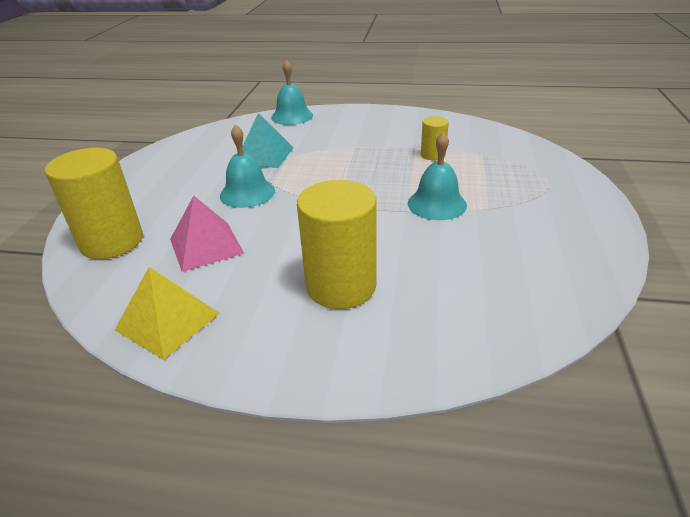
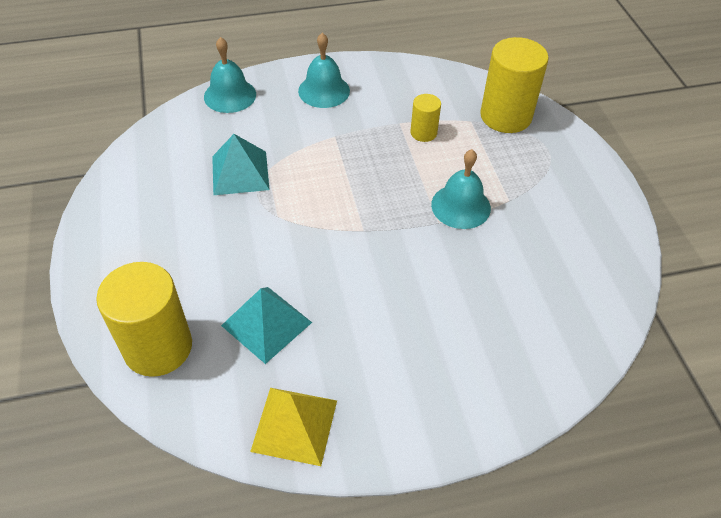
camera: 25 degrees left, 15 degrees up
(206, 246) = (266, 323): pink pyramid -> turquoise pyramid
(247, 193) = (260, 237): turquoise bell -> turquoise bell (324, 91)
(341, 286) = (427, 335): yellow cylinder -> yellow cylinder (505, 116)

